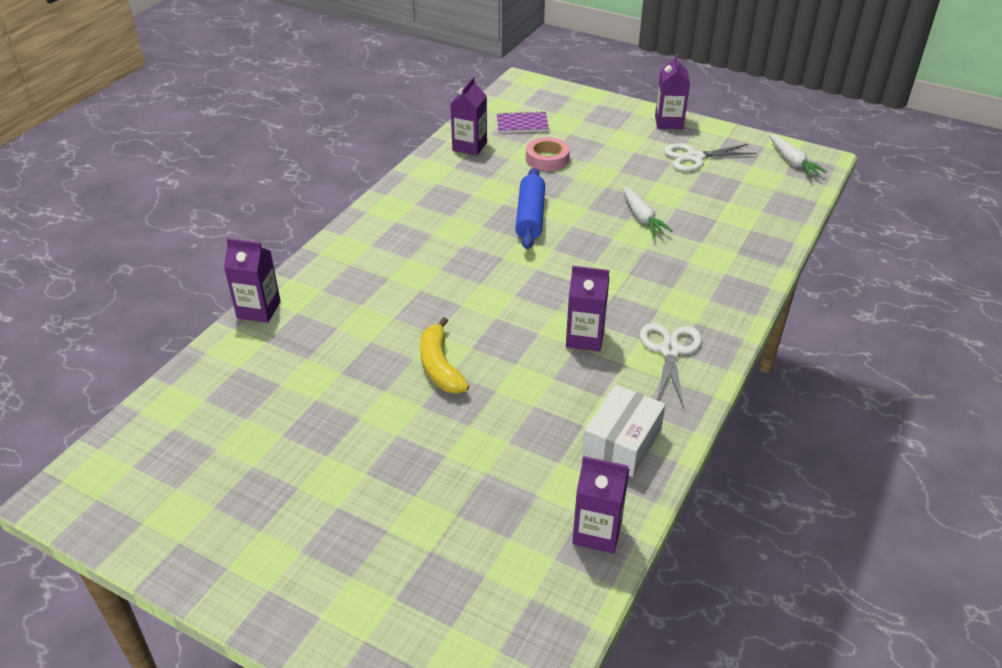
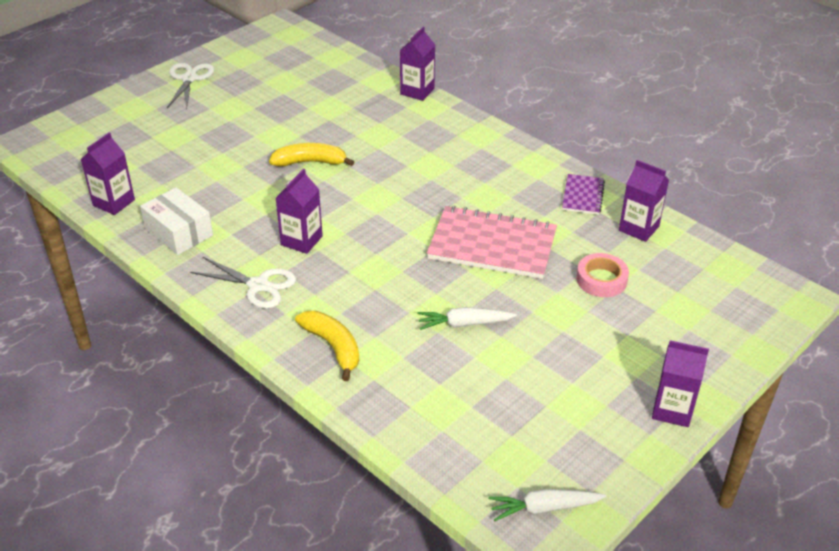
camera: 105 degrees right, 0 degrees up
(522, 124) = (683, 276): purple notebook -> purple notebook (583, 196)
(530, 217) = (492, 245): blue rolling pin -> pink notebook
(694, 157) = (577, 407): white scissors -> white scissors (189, 79)
(717, 282) = (333, 347): none -> yellow banana

